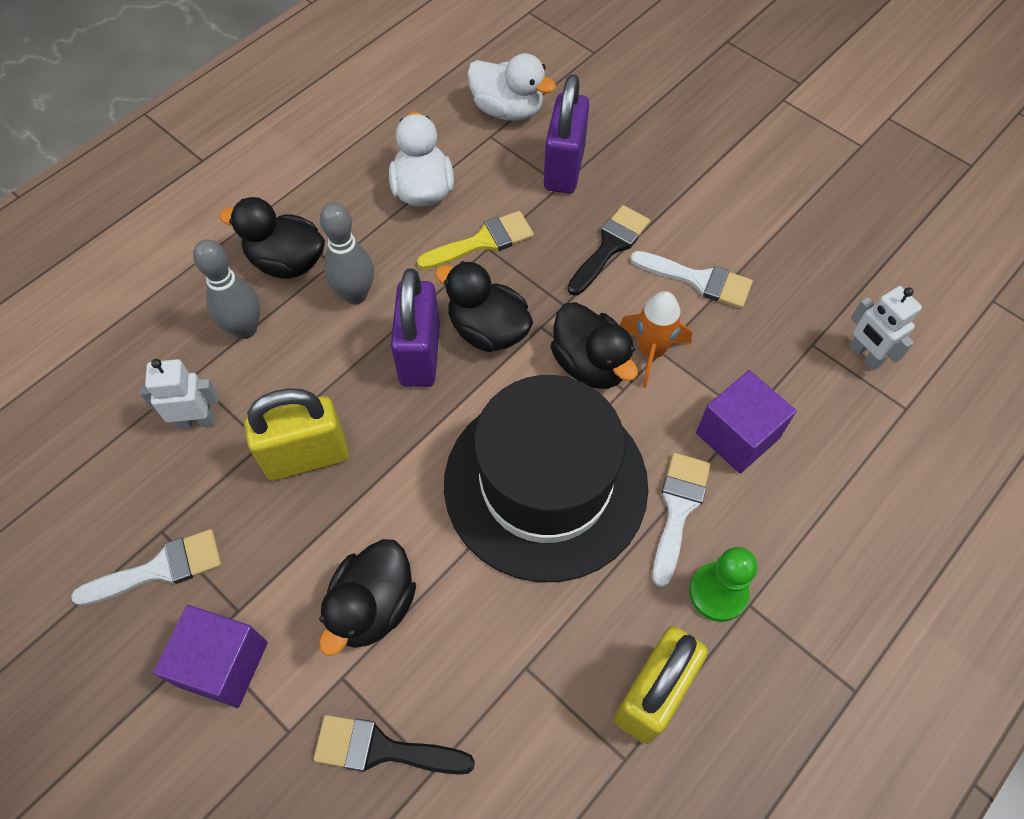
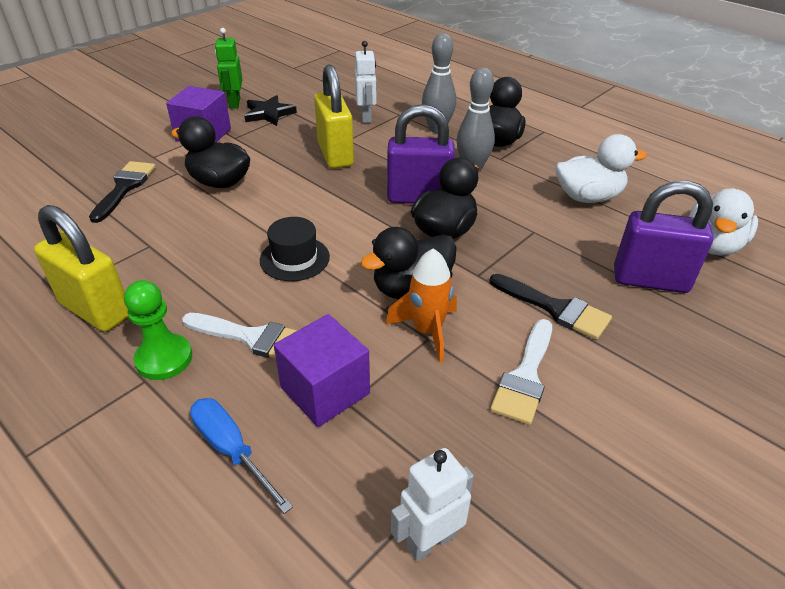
camera: 90 degrees right, 20 degrees down
(109, 635) = (234, 103): none -> green robot
(160, 568) = (269, 113): white brush -> black star
(483, 241) = (540, 228): yellow brush -> none
(545, 484) = (294, 258): black hat -> black hat, size x0.41
(815, 504) = (231, 450): none -> blue screwdriver

